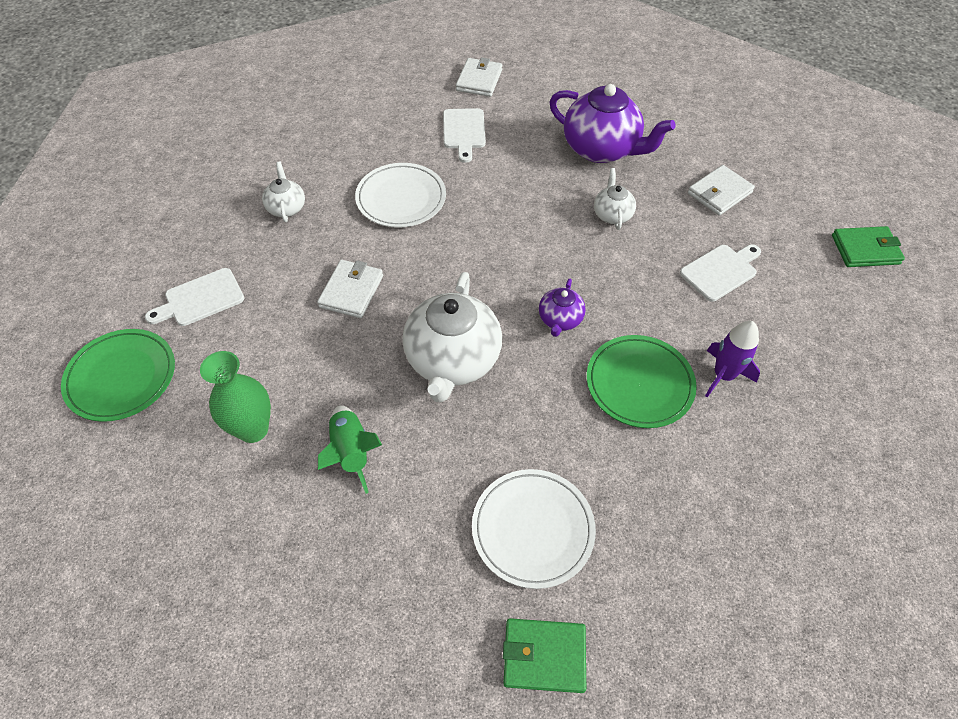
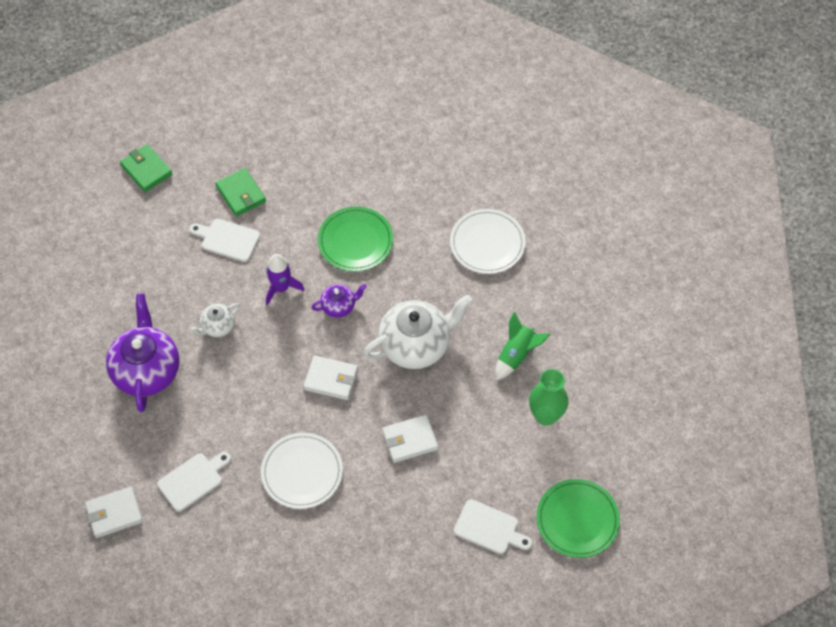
camera: 125 degrees left, 5 degrees up
(286, 208) = (370, 544): white teapot -> none
(544, 656) = (543, 205): green wallet -> green wallet (241, 194)
(719, 193) = (145, 272): white wallet -> white wallet (331, 379)
(723, 375) = (316, 203): purple rocket -> purple rocket (281, 288)

